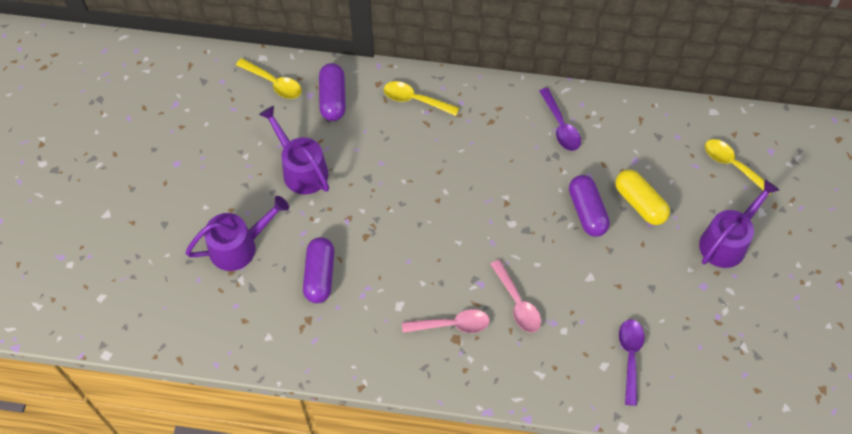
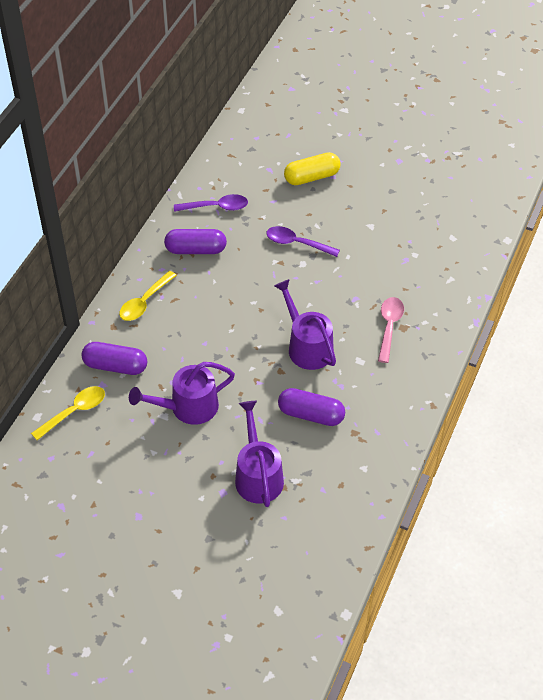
camera: 75 degrees left, 10 degrees down
(517, 303) = (381, 278): pink spoon -> none
(587, 211) = (308, 211): purple capsule -> purple capsule (196, 249)
(630, 356) = (449, 220): purple spoon -> purple spoon (296, 243)
(727, 241) = (364, 136): purple watering can -> purple watering can (307, 346)
(732, 165) = (296, 113): yellow spoon -> none

